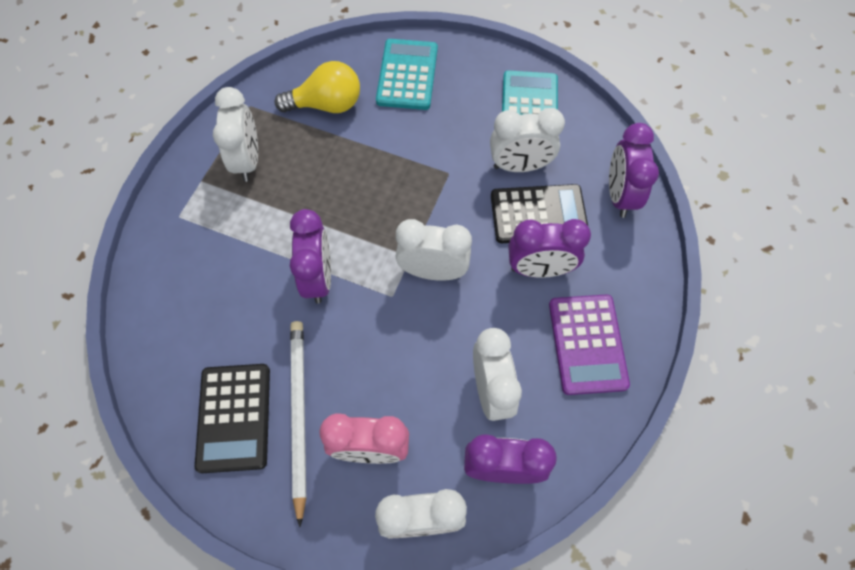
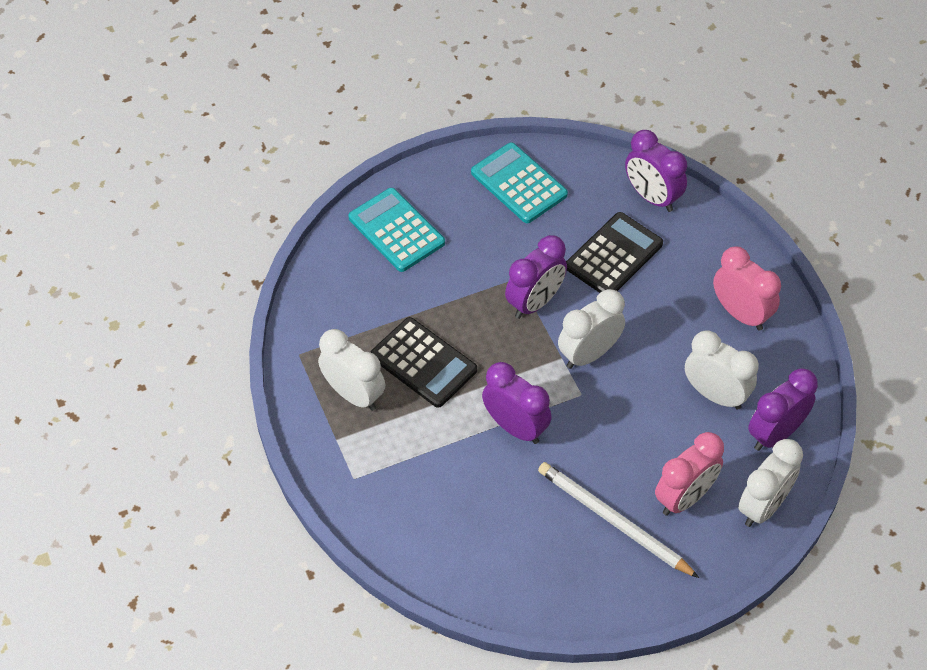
camera: 45 degrees left, 10 degrees down
(234, 417) = (573, 563): black calculator -> black calculator (423, 363)
(326, 105) = (361, 303): yellow light bulb -> none
(519, 166) = (561, 232): white clock -> none
(539, 269) = (657, 292): purple clock -> purple clock (535, 302)
(587, 344) = (740, 314): purple calculator -> pink clock

